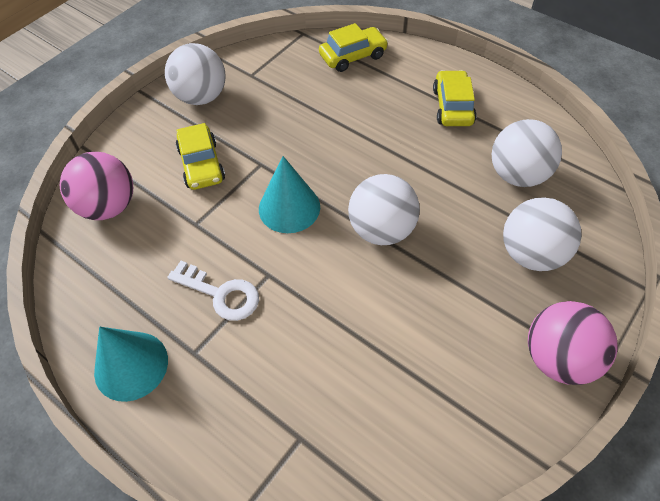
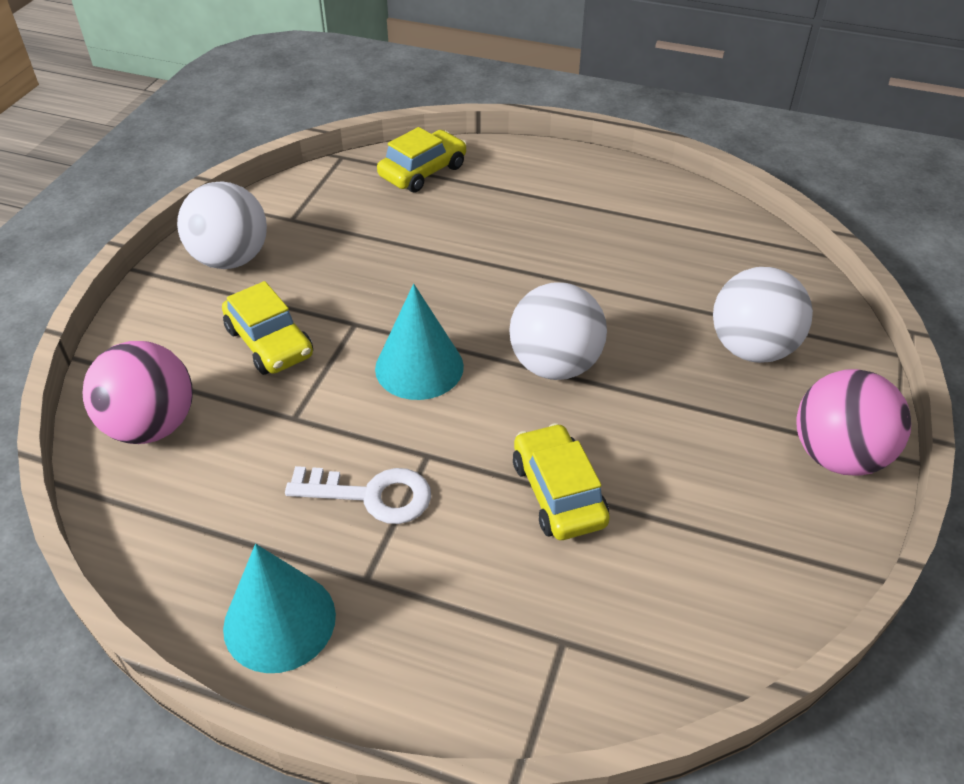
camera: 20 degrees left, 10 degrees down
(452, 106) = (579, 205): yellow car -> yellow car (558, 493)
(517, 175) = (694, 265): white ball -> none

